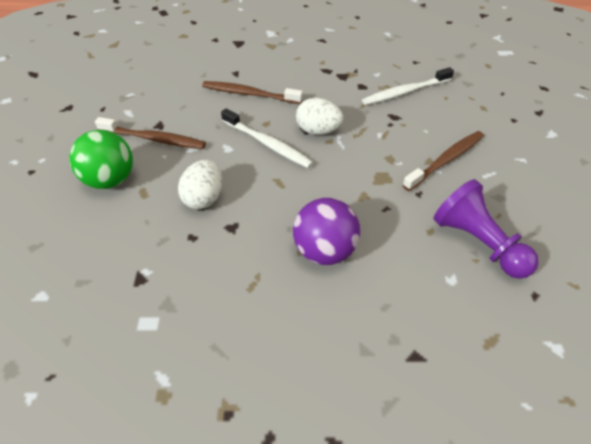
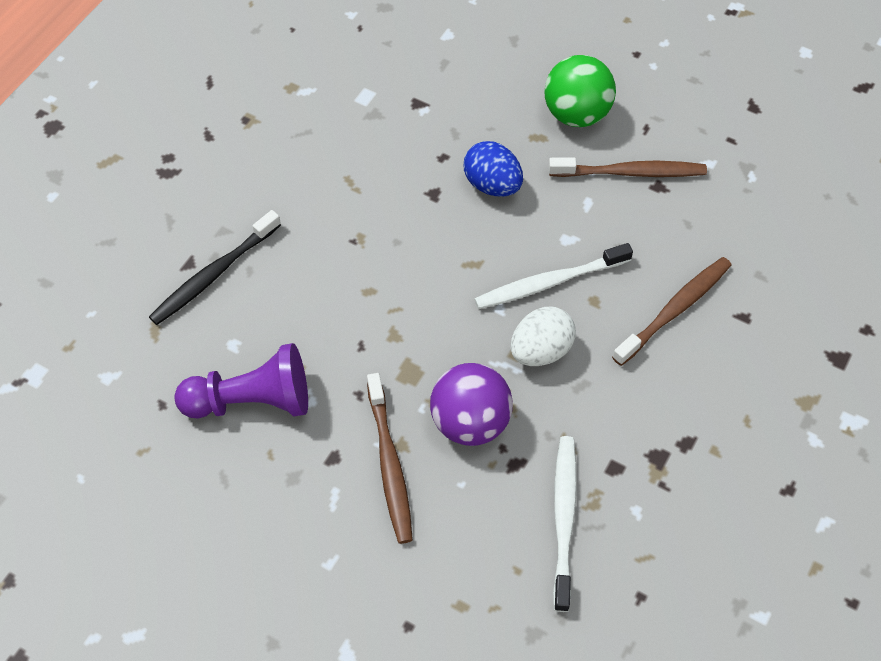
camera: 120 degrees right, 10 degrees up
(154, 139) = (630, 173): brown toothbrush -> brown toothbrush turned 135 degrees counterclockwise
(204, 198) = (492, 185): white egg -> blue egg
(324, 251) = (345, 256): purple ball -> purple ball (470, 422)
(410, 329) = (214, 274): none -> black toothbrush

